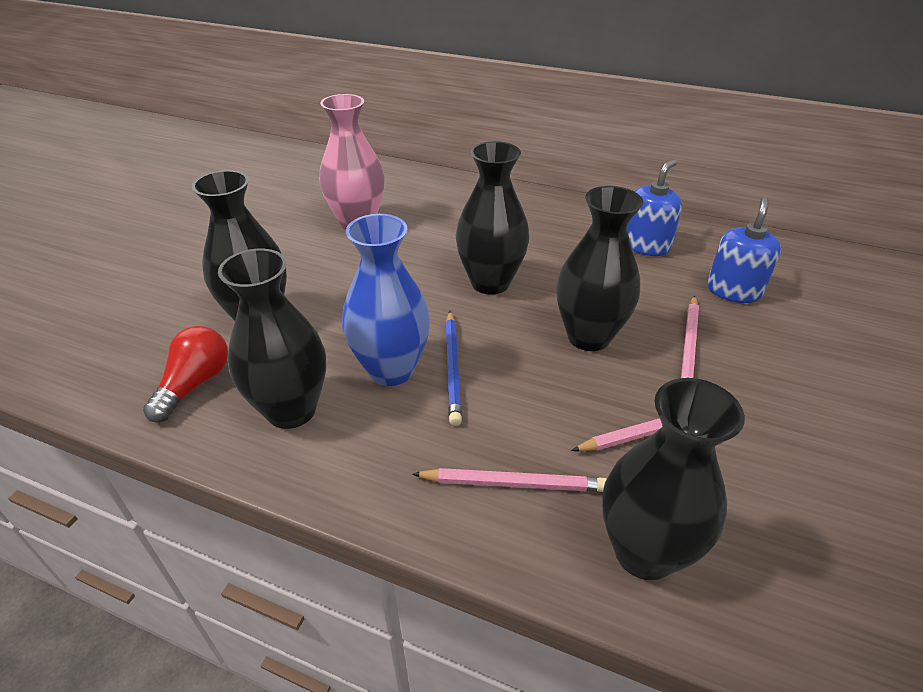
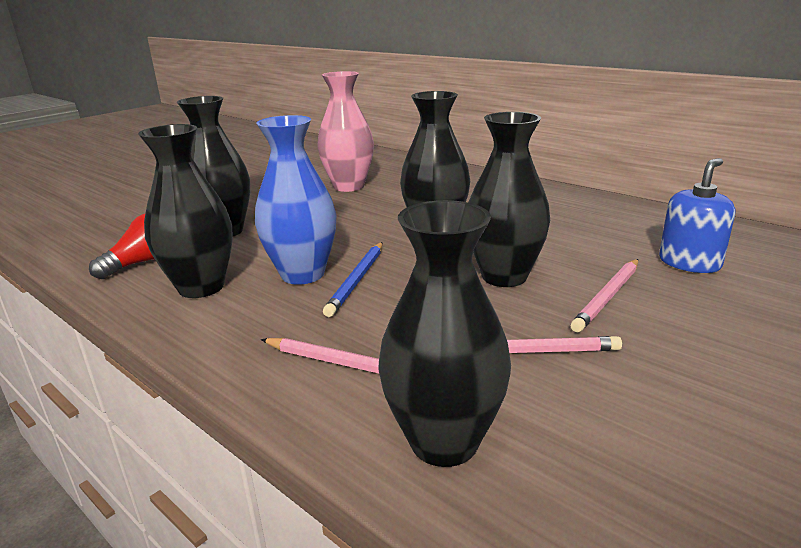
camera: 20 degrees right, 15 degrees down
(646, 245) = (611, 222): blue soap dispenser -> none

